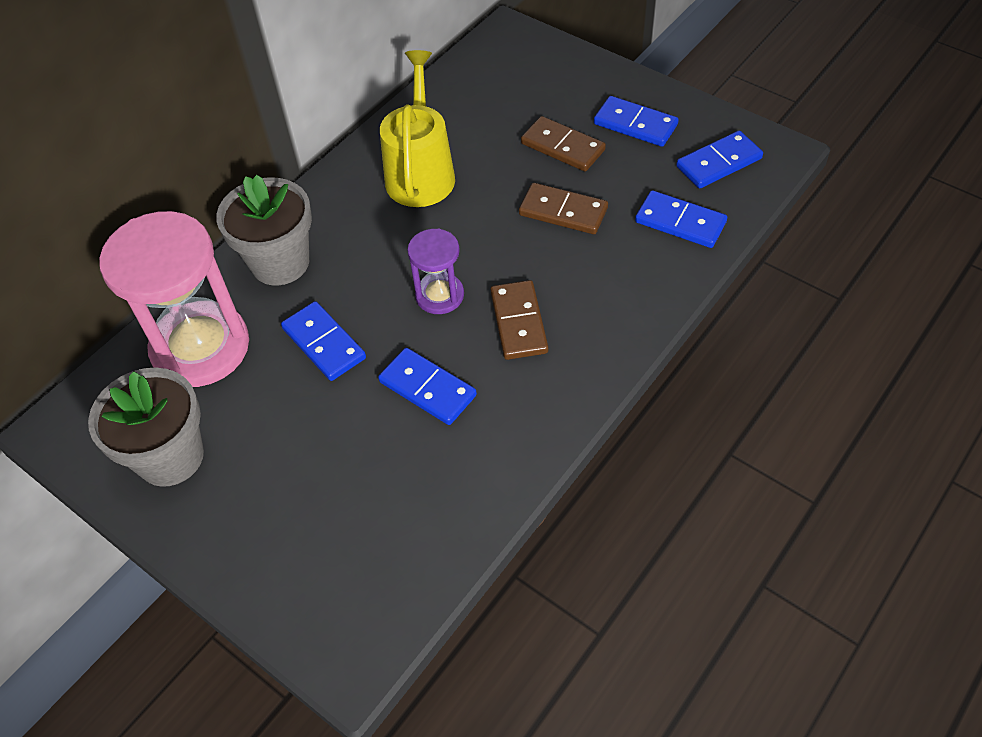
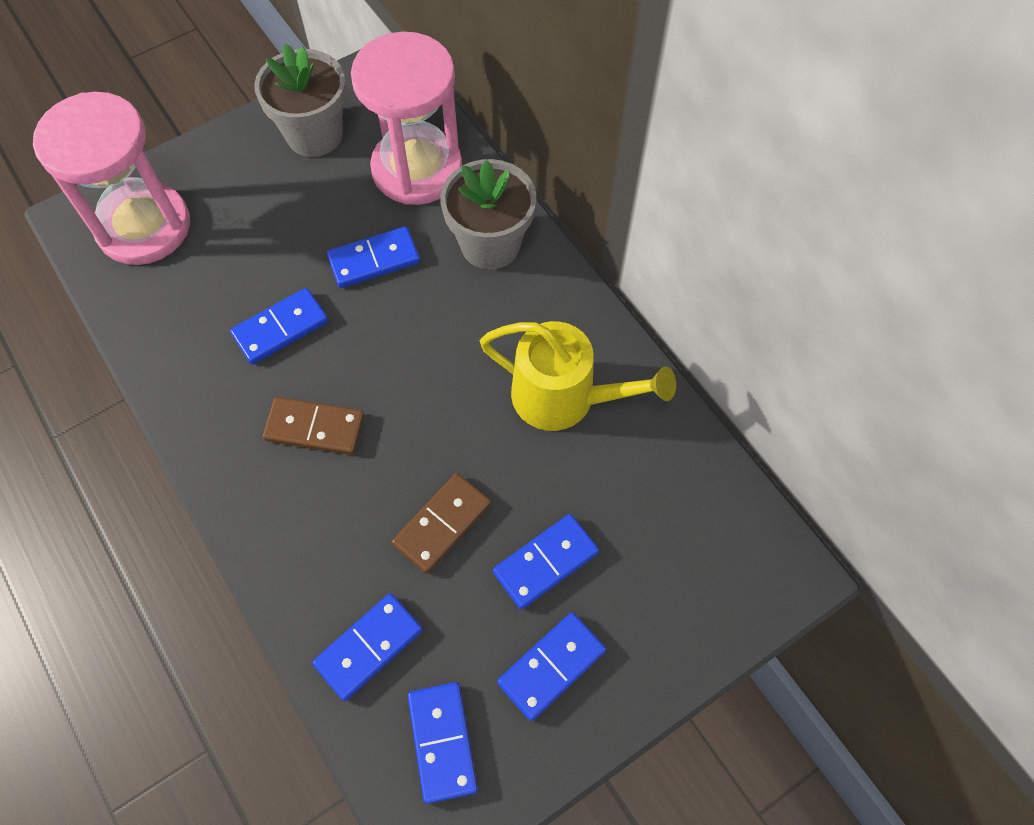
camera: 105 degrees right, 10 degrees up
(343, 574) = (144, 227): none -> pink hourglass
(439, 295) = (383, 368): purple hourglass -> none
(563, 147) = (546, 562): brown domino -> blue domino

